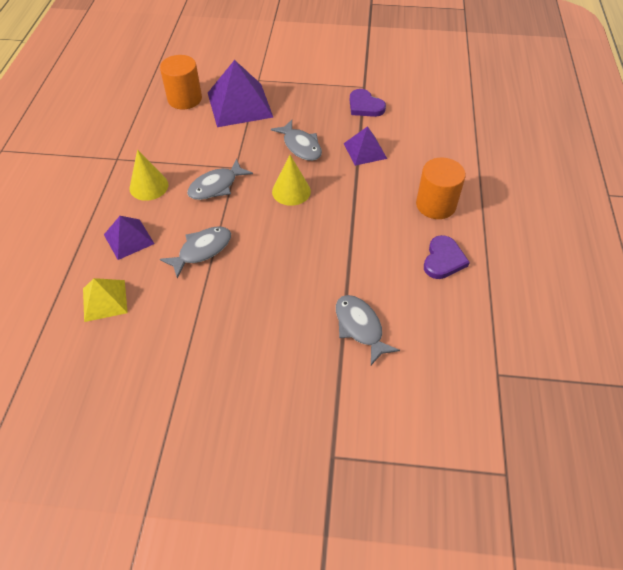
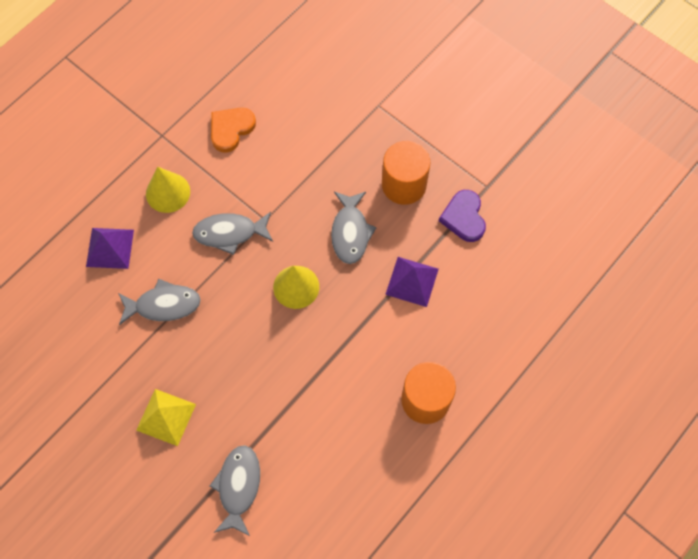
camera: 35 degrees right, 15 degrees up
(105, 300) = (48, 306): yellow pyramid -> yellow pyramid (166, 417)
(167, 133) = (231, 129): none -> orange heart
(185, 99) = (281, 88): orange cylinder -> orange cylinder (404, 184)
(239, 104) = (331, 132): purple pyramid -> none
(443, 260) = (375, 469): purple heart -> none

